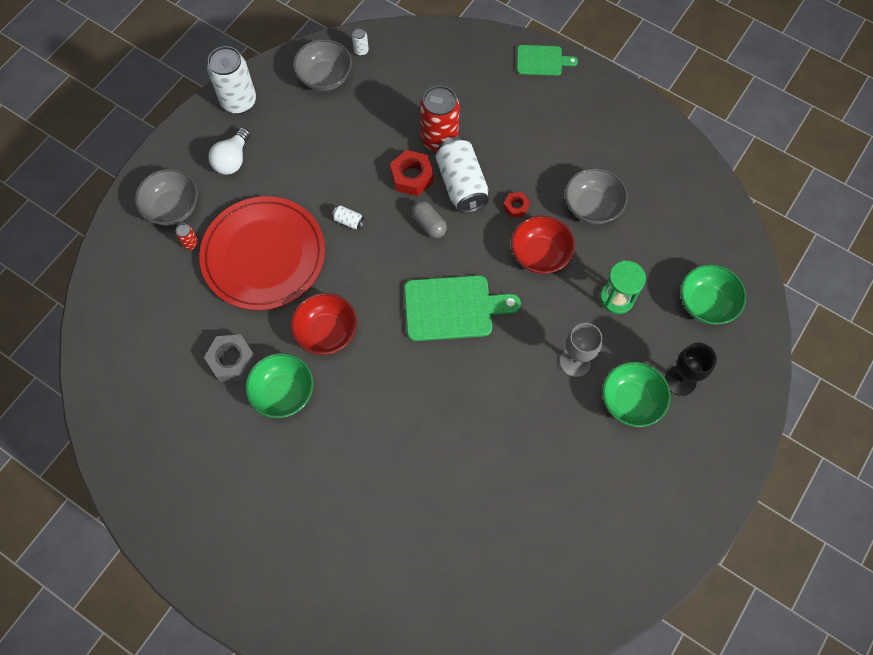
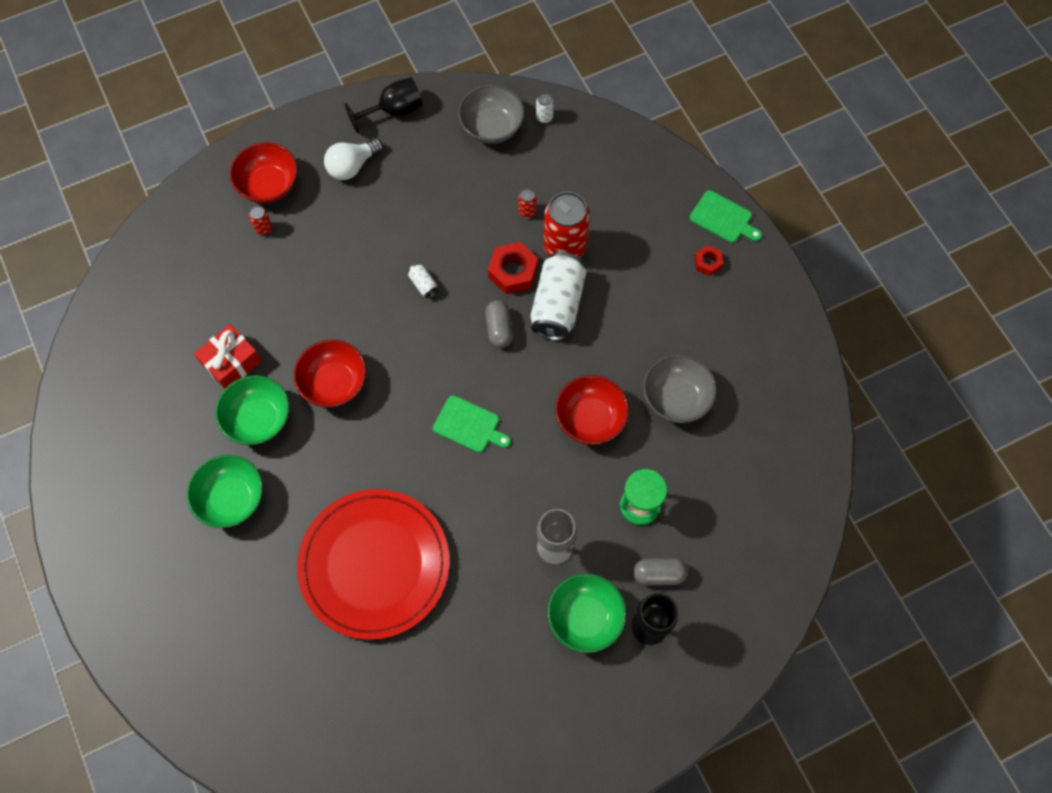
camera: 30 degrees right, 0 degrees up
(173, 207) = (269, 185): grey bowl -> red bowl
(232, 360) = (231, 362): grey nut -> red gift
(239, 101) = (394, 111): white can -> black goblet
(264, 255) = (323, 276): red plate -> red plate (374, 564)
(393, 126) = (527, 211): none -> red can
(453, 308) = (469, 425): green cutting board -> green cutting board, size x0.59
(516, 207) = (597, 357): red nut -> red nut (707, 263)
(662, 340) = (658, 574): none -> grey capsule
(706, 303) = (730, 562): green bowl -> green bowl (231, 498)

